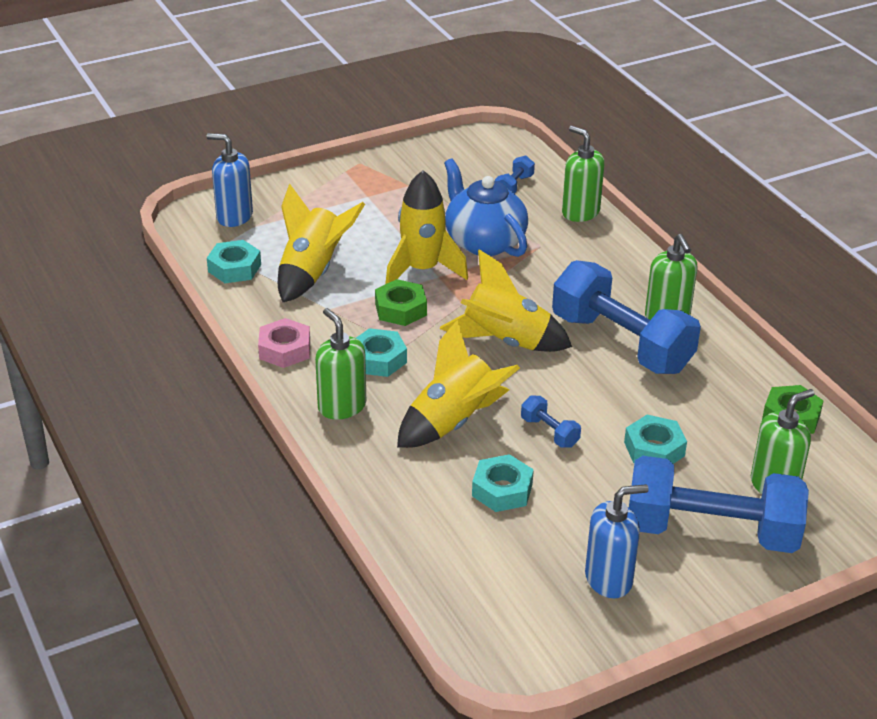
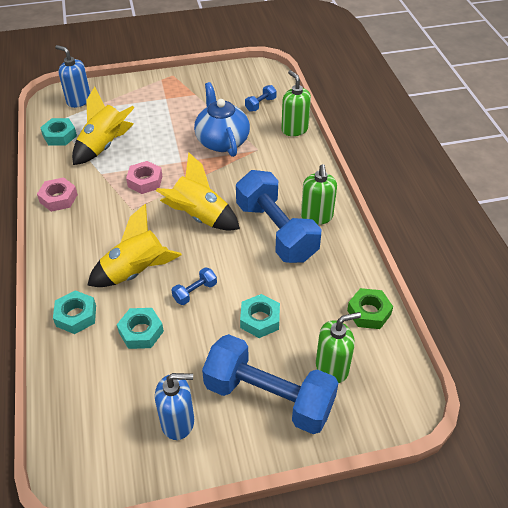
camera: 15 degrees right, 10 degrees up
(341, 406) = (71, 246): green soap dispenser -> none
(378, 359) = (112, 215): turquoise nut -> turquoise nut (76, 316)
(401, 309) = (145, 181): green nut -> pink nut
(422, 270) = (173, 155): yellow rocket -> none
(549, 432) = (195, 292): blue dumbbell -> blue dumbbell turned 75 degrees clockwise

